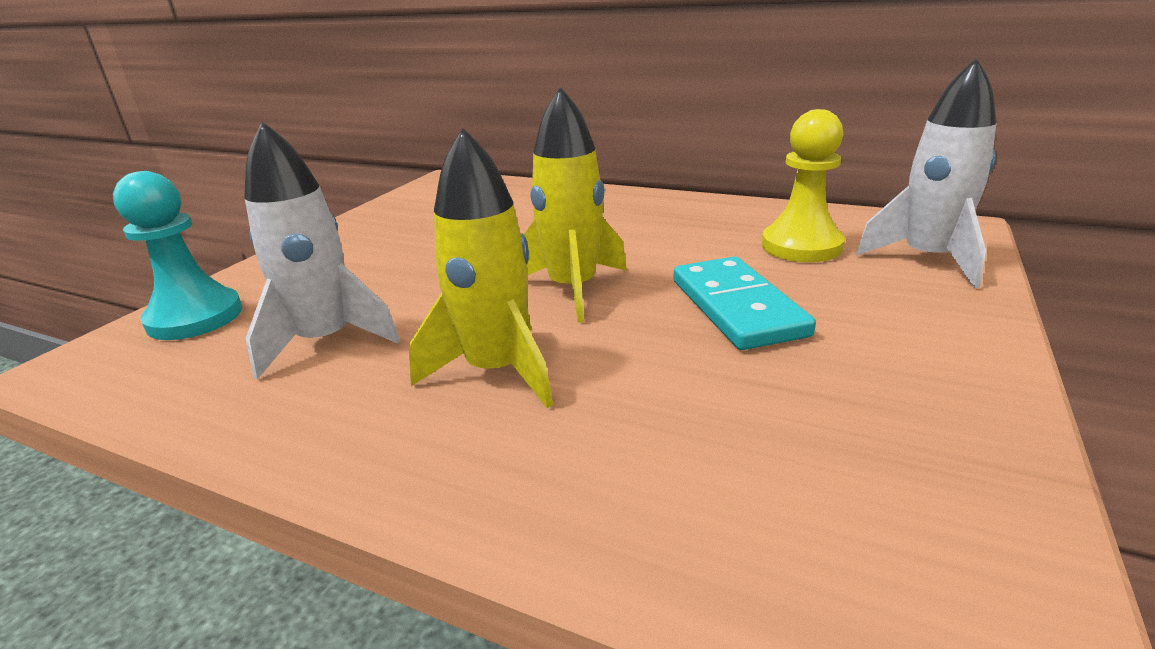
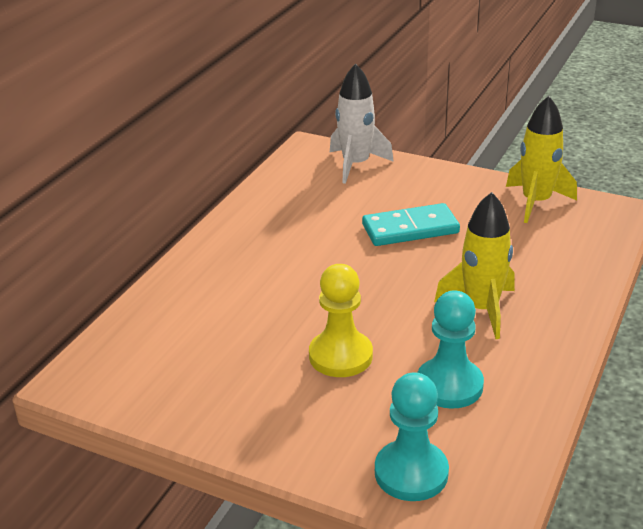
camera: 90 degrees left, 5 degrees up
(326, 341) = (449, 385): white rocket -> turquoise pawn
(572, 289) = (380, 285): yellow rocket -> yellow rocket (536, 202)
(801, 246) = (327, 198): yellow pawn -> yellow pawn (340, 356)

